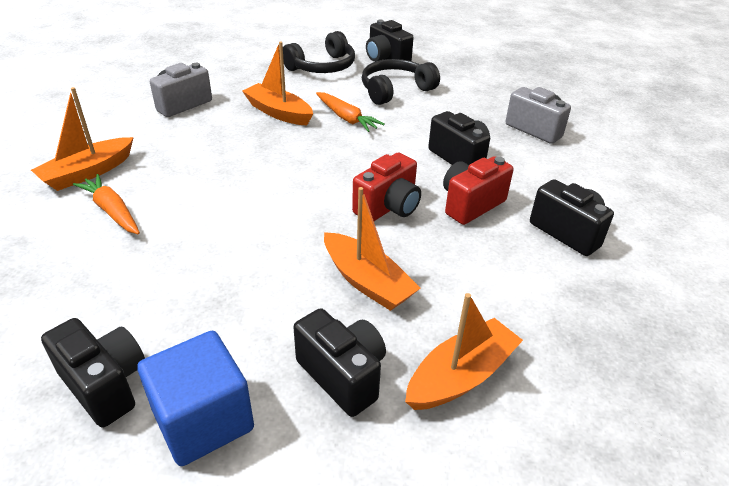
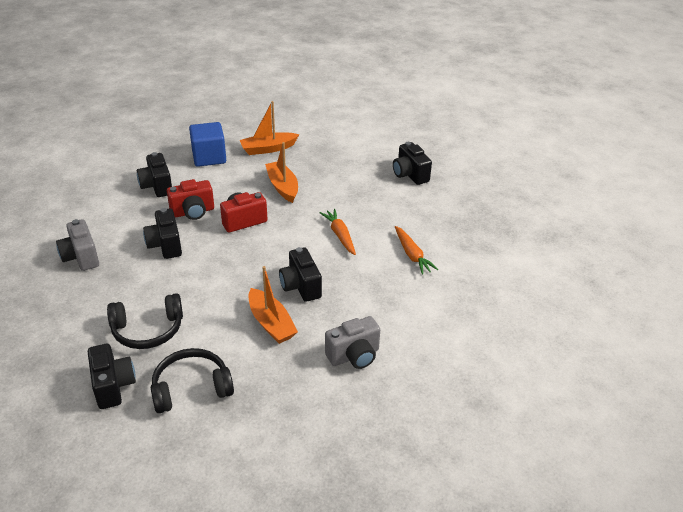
camera: 160 degrees left, 0 degrees up
(88, 173) = (431, 290): orange boat -> none
(203, 420) = (372, 157): blue cube -> blue cube (209, 157)
(343, 375) = (314, 158): black camera -> black camera (300, 286)
(347, 118) = (217, 303): orange carrot -> orange carrot (340, 235)

